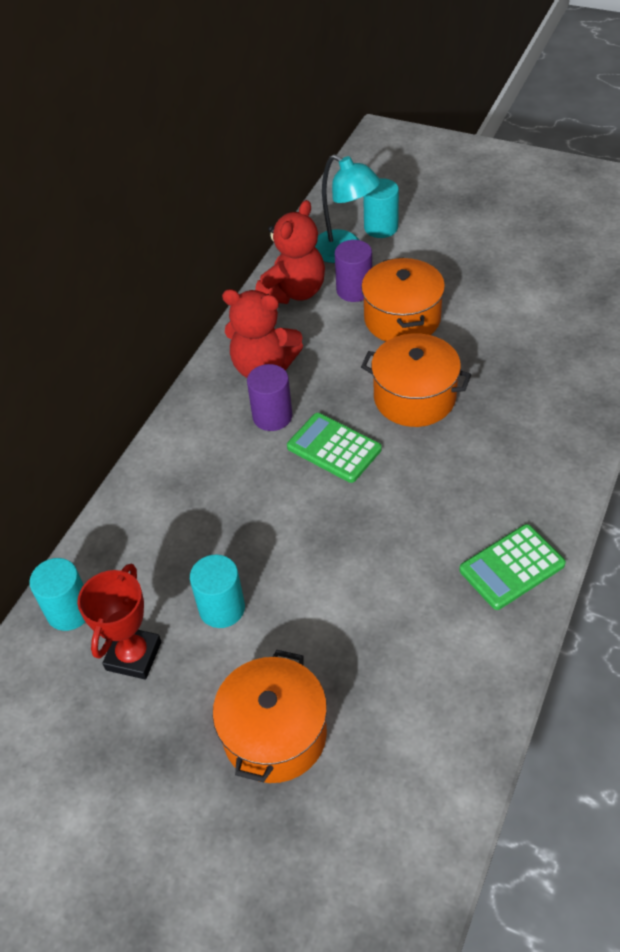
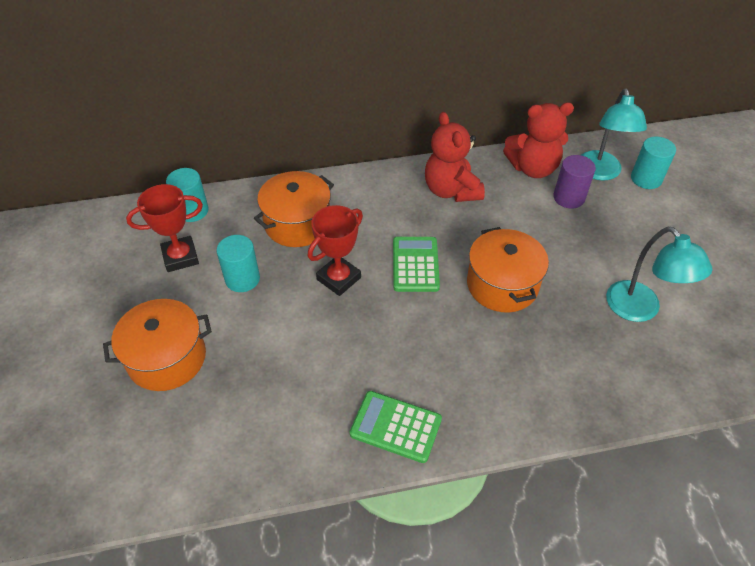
camera: 50 degrees right, 0 degrees up
(272, 416) = (414, 218): purple cylinder -> none
(297, 520) = (338, 278): none -> red trophy
(402, 319) = (570, 238): orange pot -> orange pot (297, 223)
(518, 323) = (640, 310): none -> turquoise lamp

